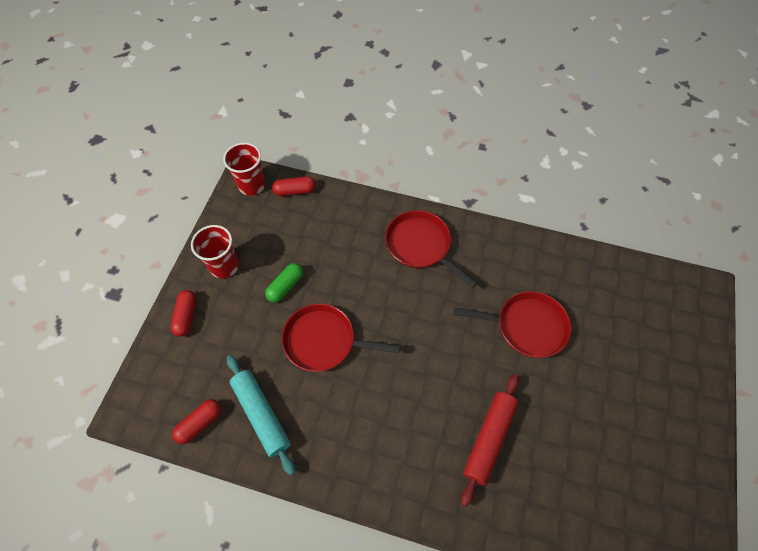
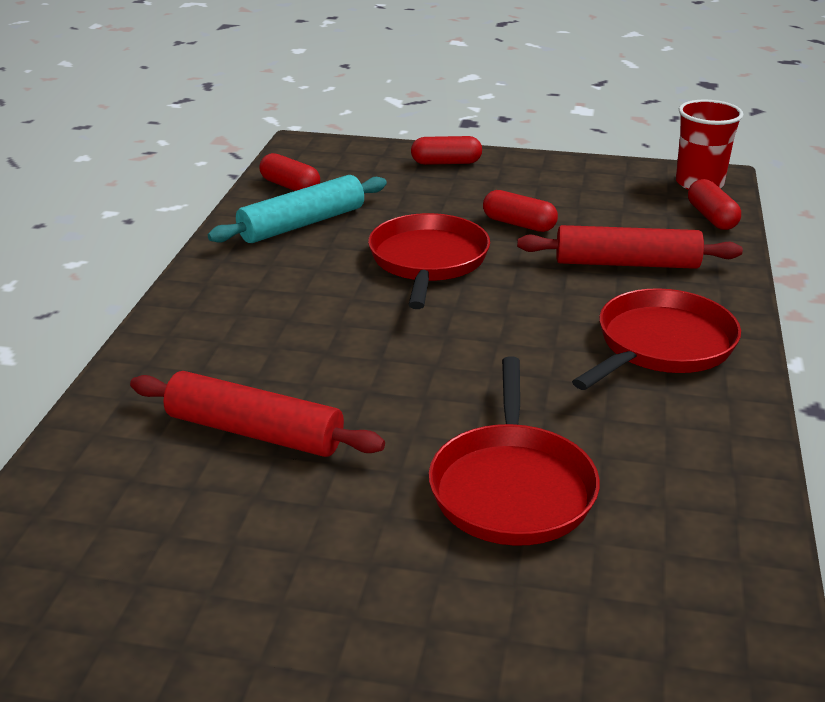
camera: 85 degrees right, 30 degrees down
(224, 266) = (537, 178): red cup -> none
(285, 286) = (519, 224): green capsule -> red capsule
(340, 242) = (626, 263): none -> red rolling pin

